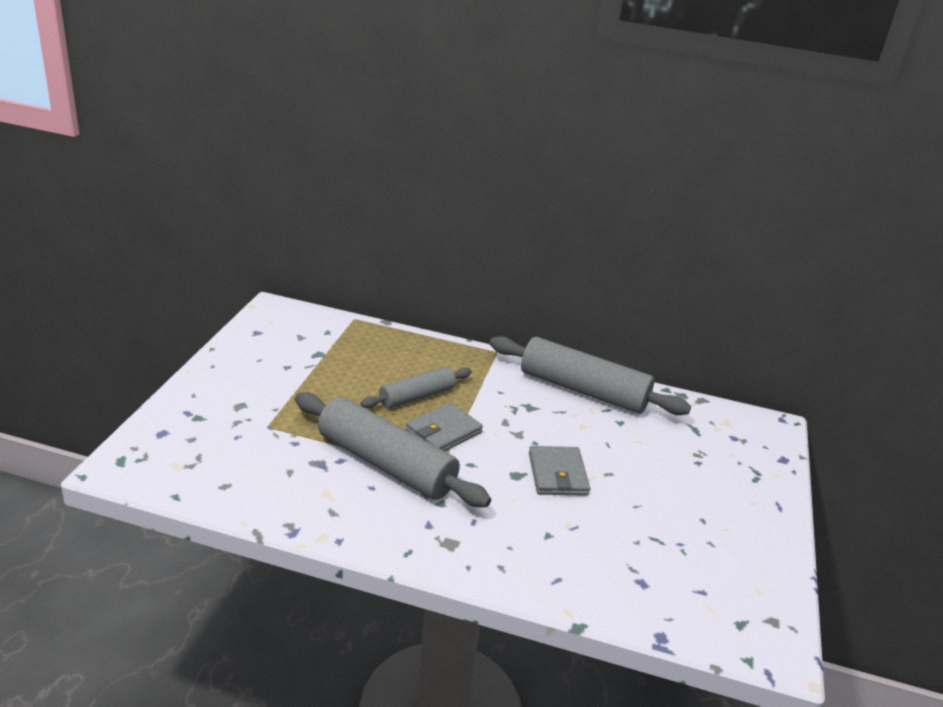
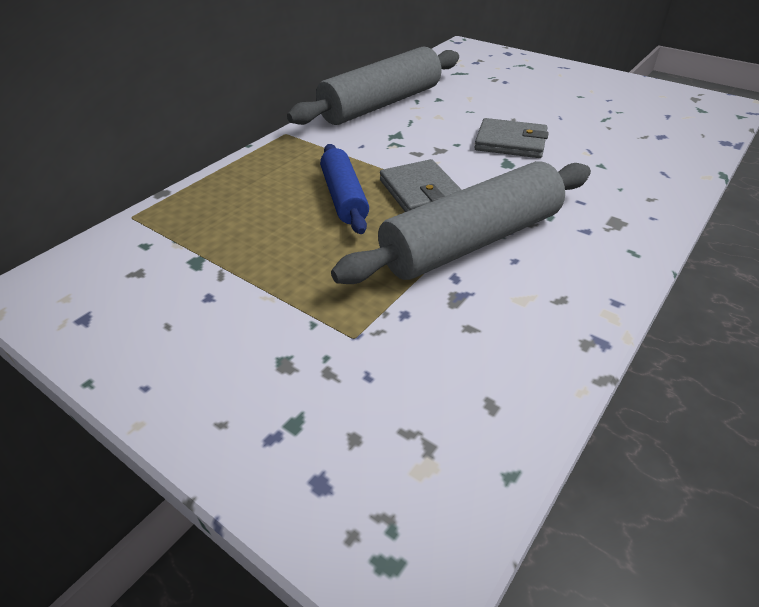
camera: 65 degrees left, 10 degrees up
(417, 396) = (344, 197): grey rolling pin -> blue rolling pin

